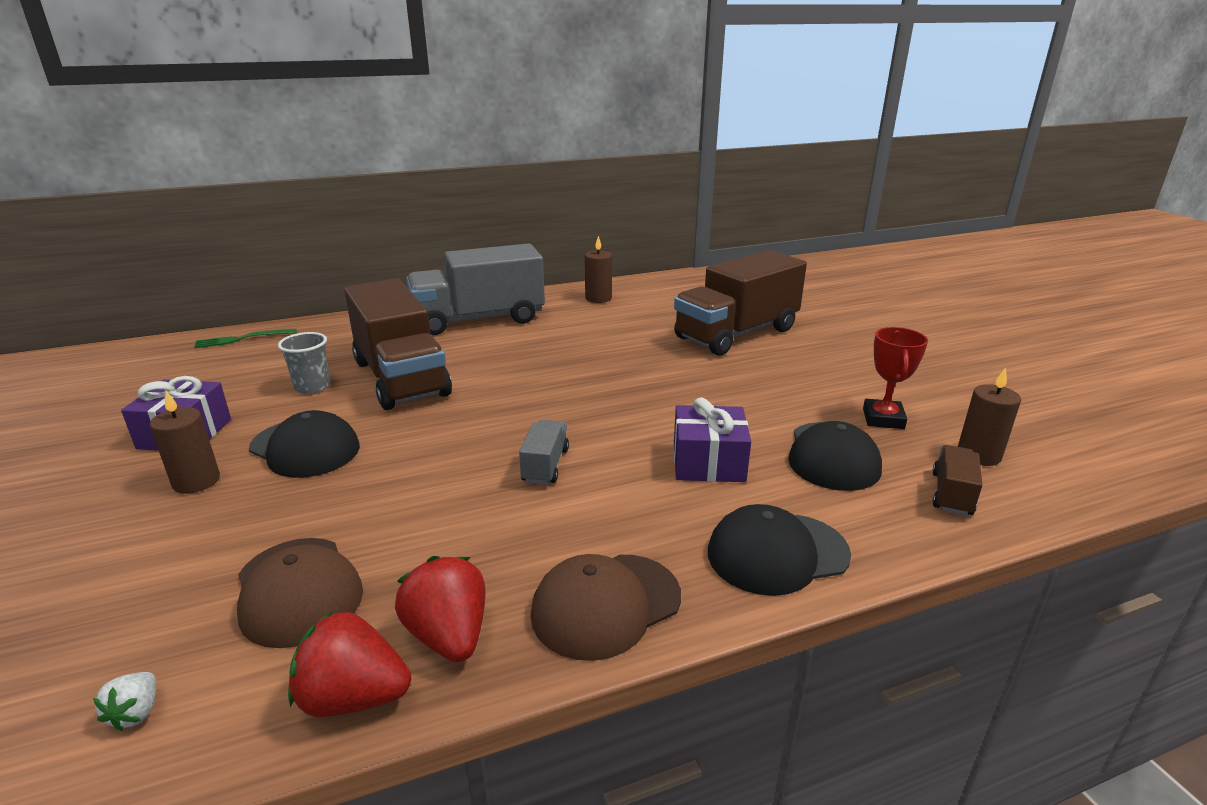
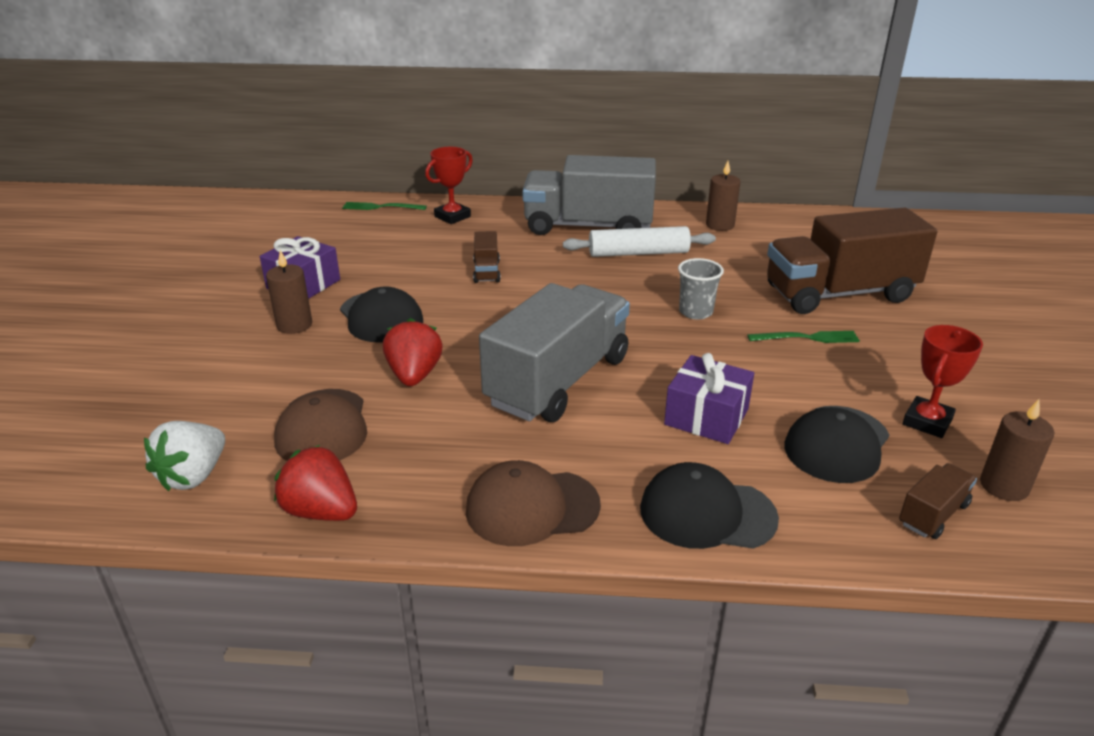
camera: 25 degrees right, 5 degrees up
(136, 713) = (193, 476): white strawberry -> white strawberry, size x1.94
(312, 387) = (413, 264): grey cup -> grey cup (695, 312)
(331, 334) = (452, 217): none -> red trophy
(401, 378) = (486, 271): brown truck -> brown truck, size x0.43
(449, 635) = (404, 491): red strawberry -> red strawberry (414, 375)
(542, 333) = (638, 253): none -> white rolling pin
(545, 465) = (558, 381): grey truck -> grey truck, size x2.35
(739, 374) = (807, 338): none -> green fork

